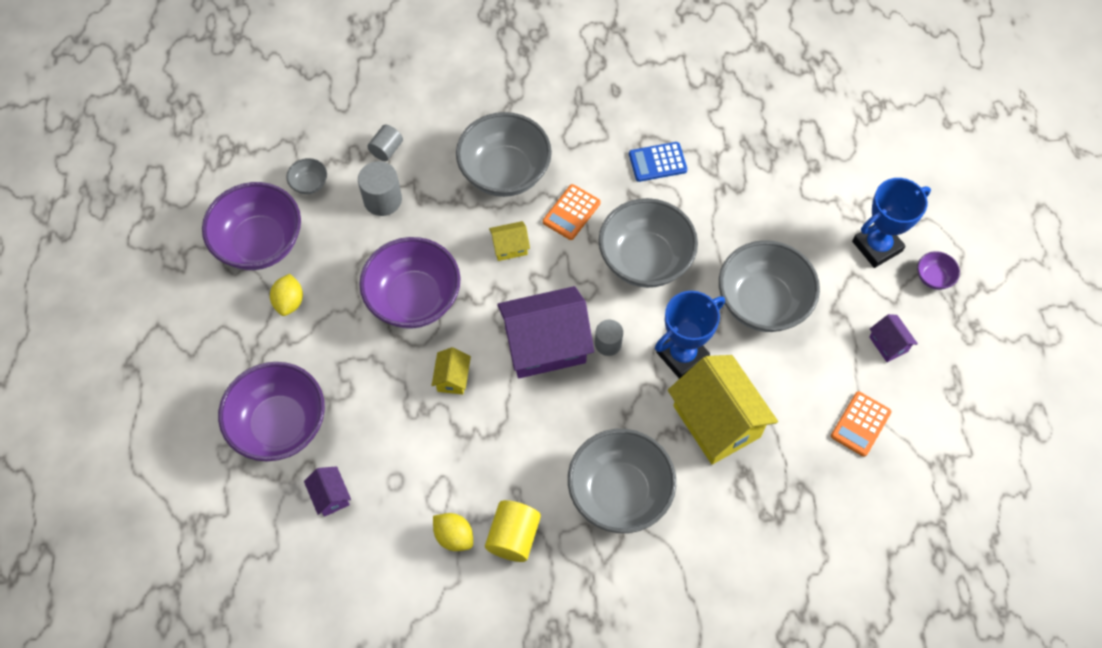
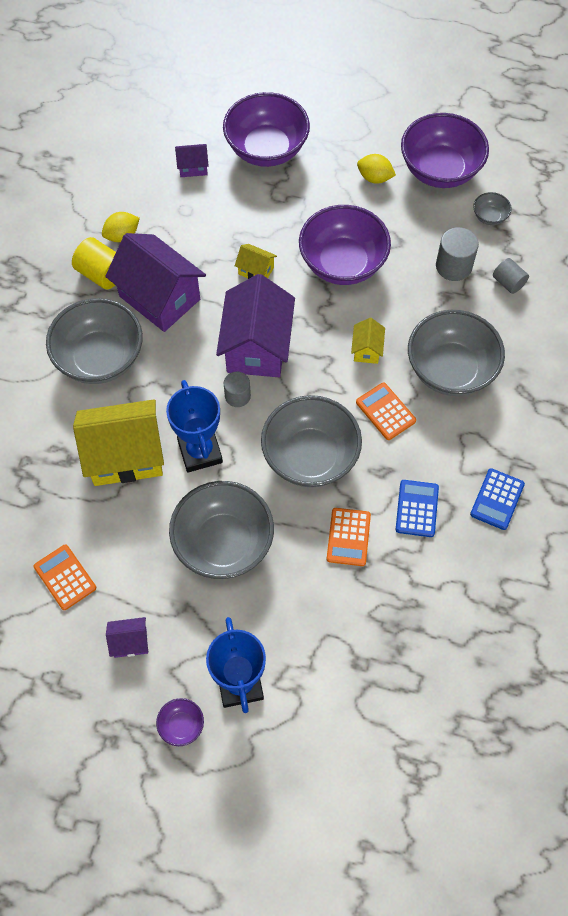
camera: 110 degrees right, 0 degrees up
(522, 462) = (159, 298): none -> purple house
(621, 106) = (497, 499): none -> blue calculator
(709, 206) = (348, 537): none -> orange calculator

